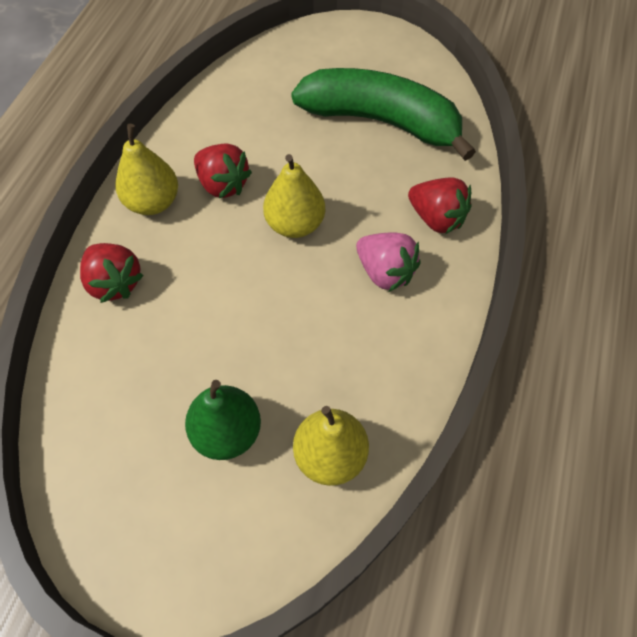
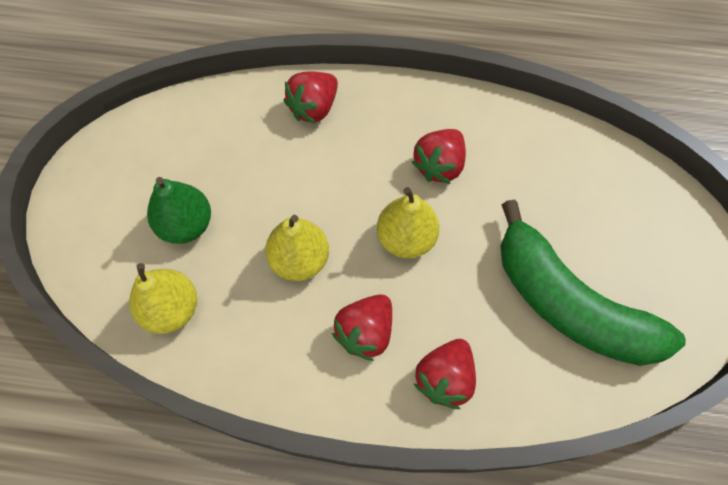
camera: 80 degrees right, 5 degrees up
(153, 202) = (404, 113): yellow pear -> yellow pear (299, 260)
(382, 121) = (569, 304): green banana -> green banana turned 120 degrees clockwise
(385, 272) = (365, 332): pink strawberry -> red strawberry

